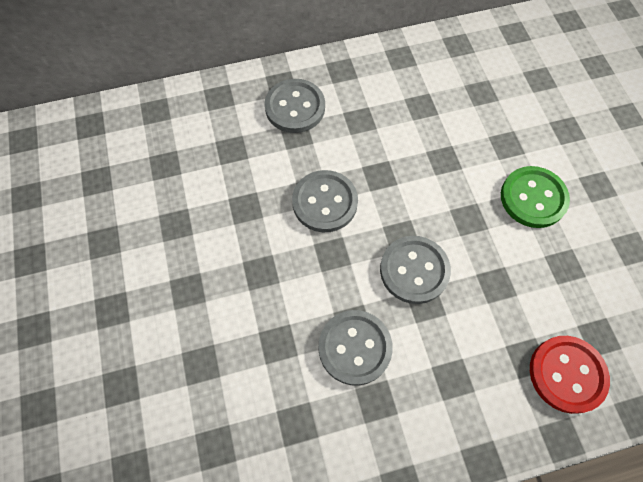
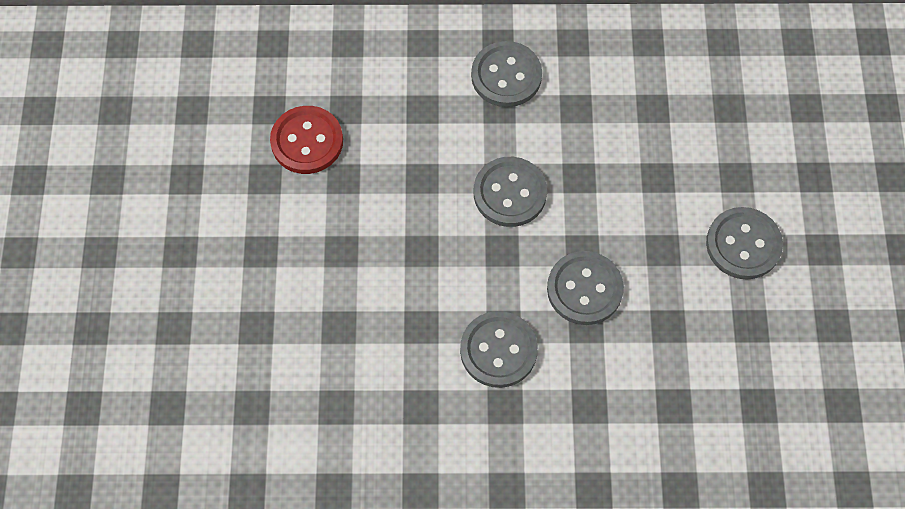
camera: 15 degrees right, 0 degrees up
(533, 198) = (743, 244): green button -> grey button
(567, 374) = (709, 431): red button -> red button (307, 141)

